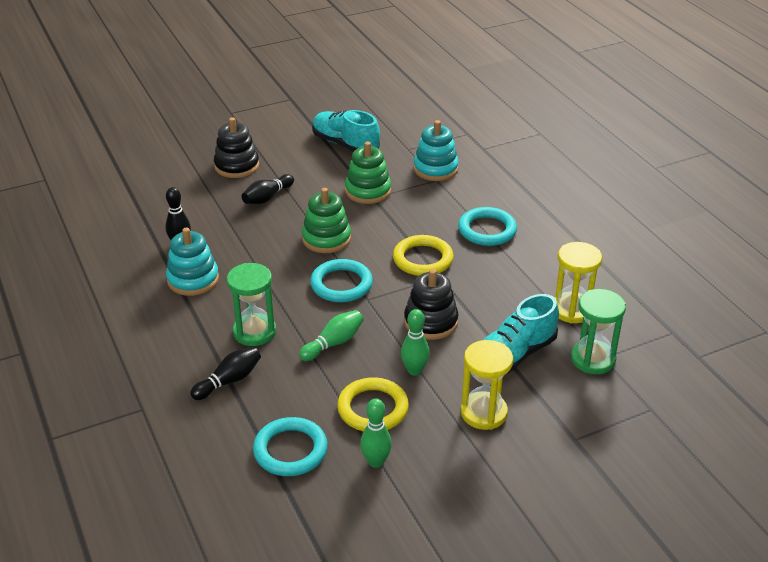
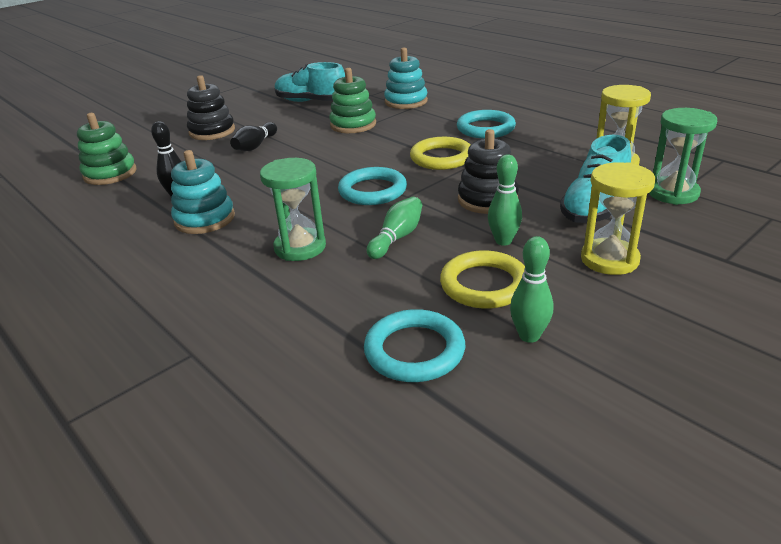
camera: 15 degrees left, 5 degrees down
(229, 381) = (294, 298): black bowling pin -> none
(326, 239) = (334, 162): green stacking toy -> green stacking toy (110, 174)

